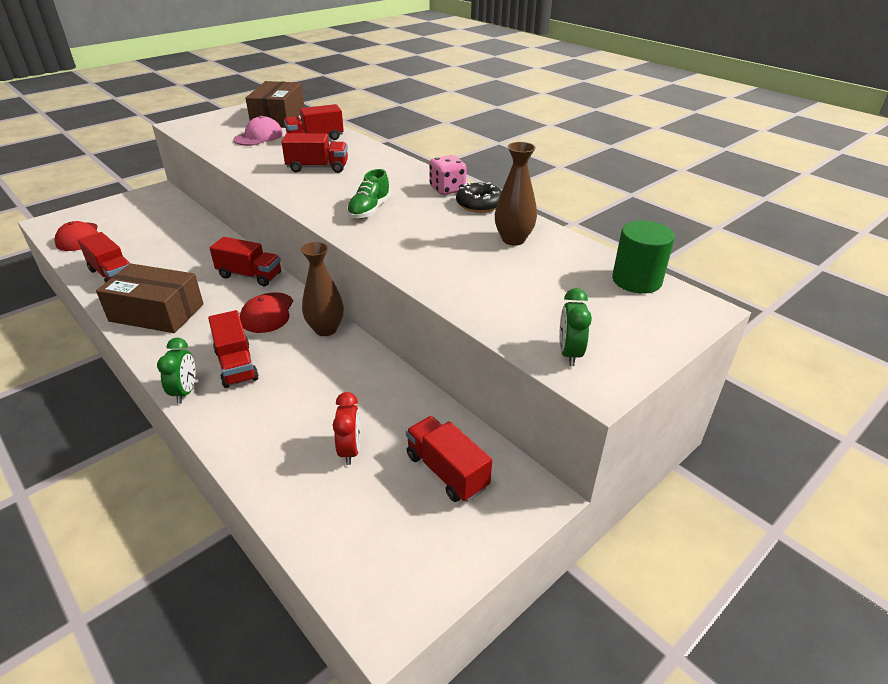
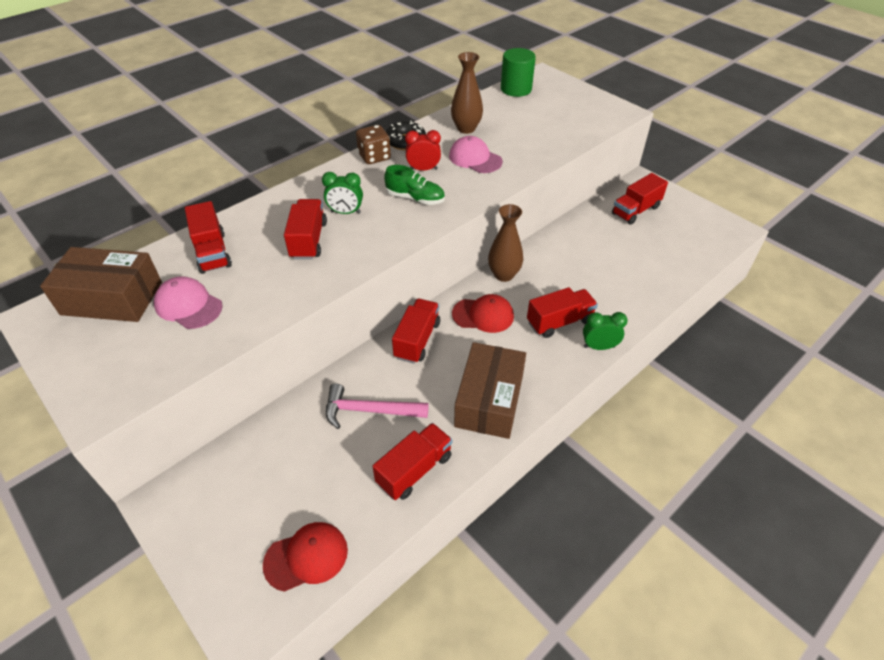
camera: 90 degrees left, 10 degrees up
(183, 255) = (369, 410): none -> pink hammer
(350, 450) = (632, 250): red clock -> red clock (423, 169)
(443, 243) = (475, 159): none -> pink cap
(447, 189) = (374, 157): pink dice -> brown dice
(569, 353) = (599, 117): green clock -> green clock (345, 212)

